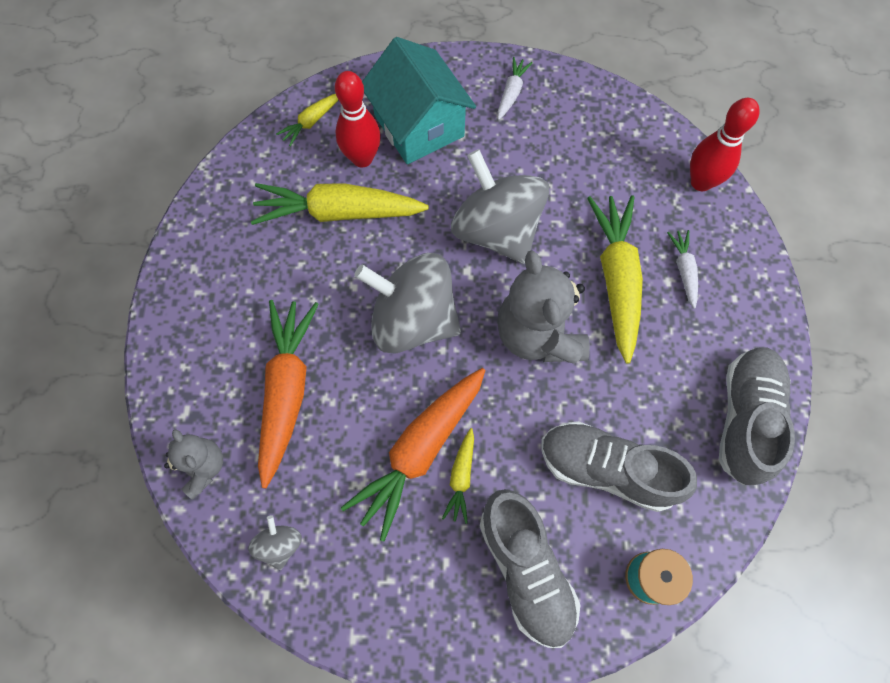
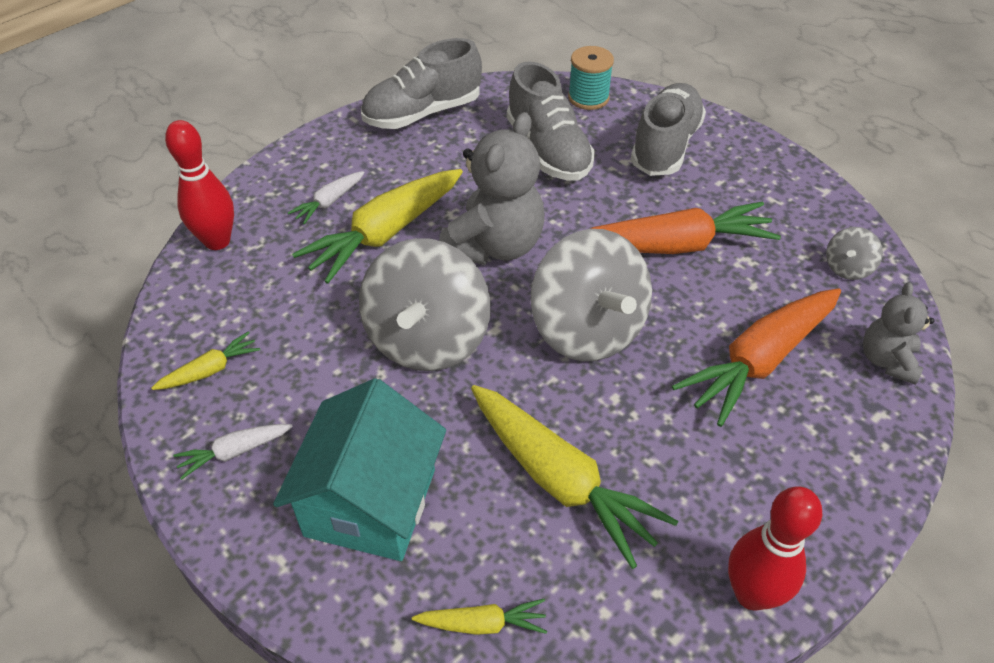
camera: 135 degrees left, 20 degrees down
(362, 158) = (472, 519): red bowling pin -> red bowling pin (751, 594)
(461, 477) = (659, 212): yellow carrot -> yellow carrot (210, 370)

